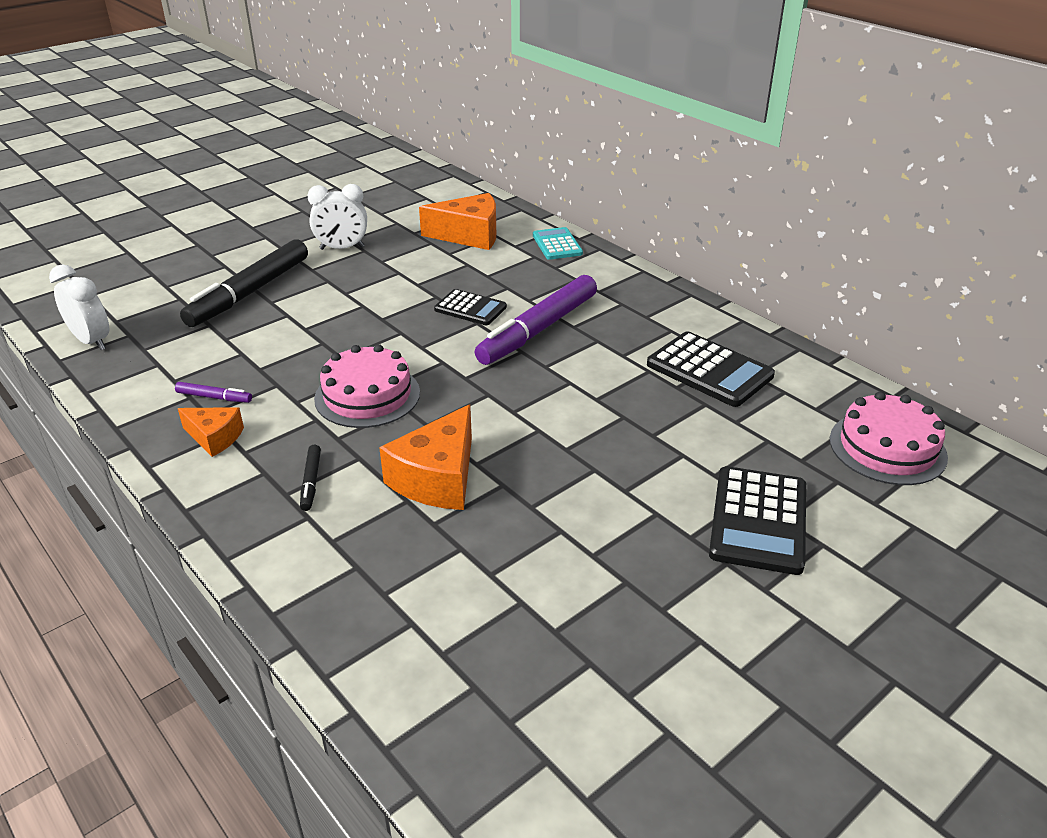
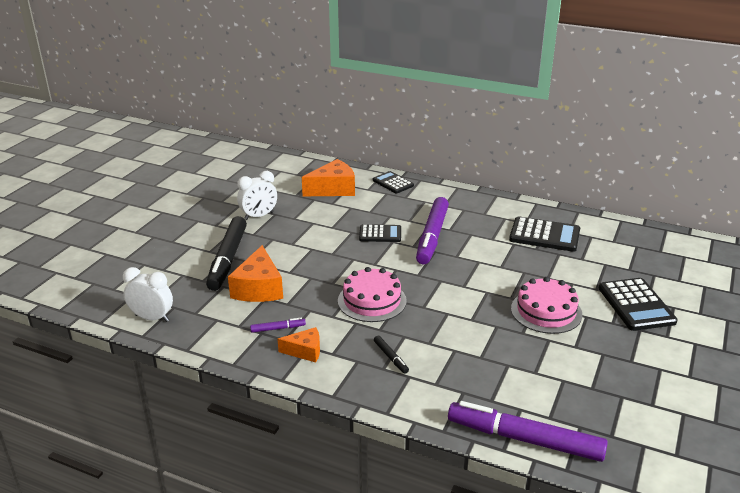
camera: 25 degrees left, 5 degrees down
(371, 673) = (525, 439): none -> purple marker
(438, 478) = (459, 333): orange cheese -> orange cheese (259, 288)
(557, 244) = (393, 183): turquoise calculator -> black calculator
(887, 448) = (662, 252): pink cake -> pink cake (546, 311)

